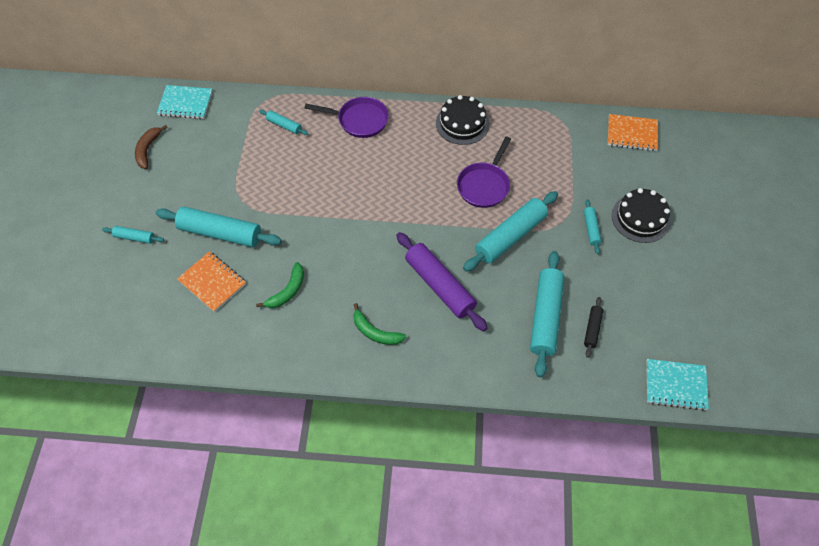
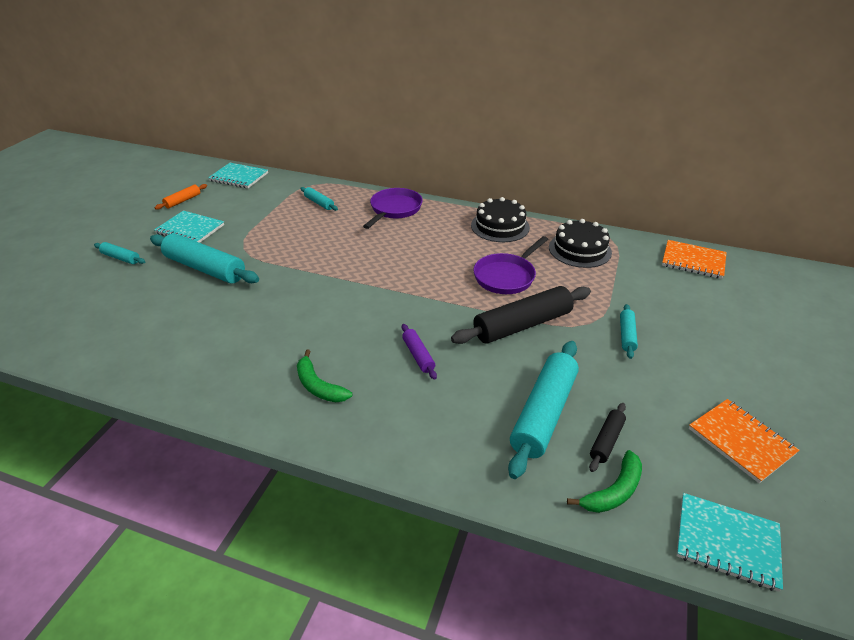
camera: 15 degrees right, 20 degrees down
(148, 150) = (183, 201): brown banana -> orange rolling pin
(178, 187) = (190, 229): none -> turquoise notebook
(212, 282) = (168, 306): orange notebook -> orange notebook (741, 441)
(287, 291) = (241, 328): green banana -> green banana (613, 491)
(359, 120) = (394, 209): purple pan -> purple pan turned 90 degrees counterclockwise
(439, 286) = (418, 355): purple rolling pin -> purple rolling pin, size x0.49
(510, 236) = (522, 325): turquoise rolling pin -> black rolling pin
(640, 218) = (694, 336): black cake -> black cake (580, 250)

